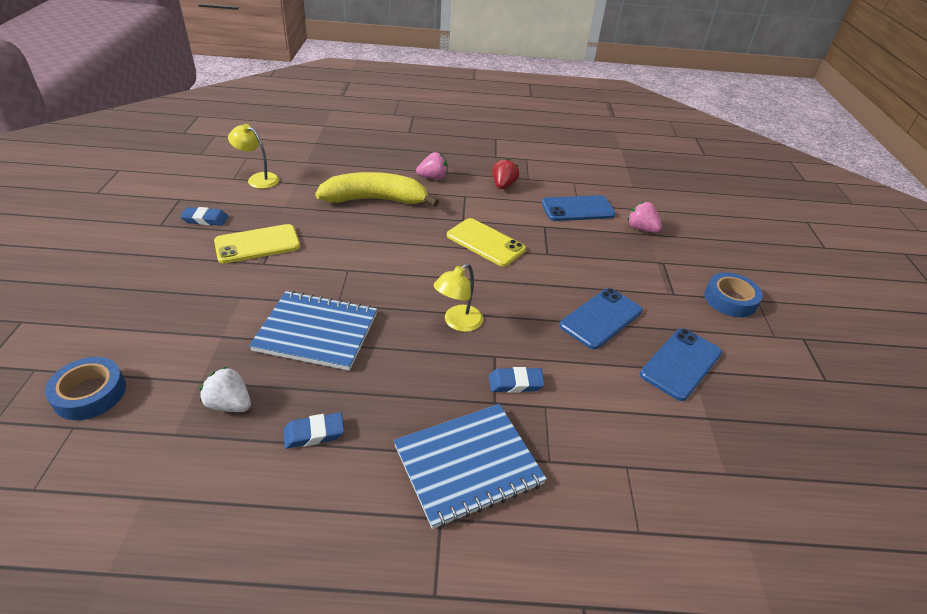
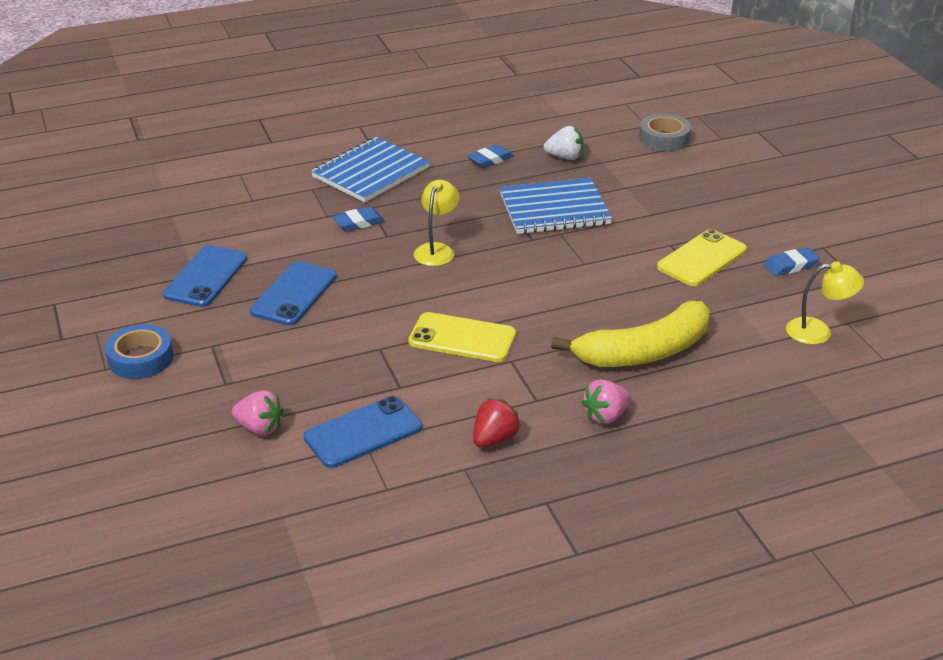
camera: 160 degrees right, 5 degrees down
(90, 393) = (664, 138): blue tape -> grey tape
(503, 185) = (494, 439): red strawberry -> red strawberry turned 135 degrees counterclockwise

